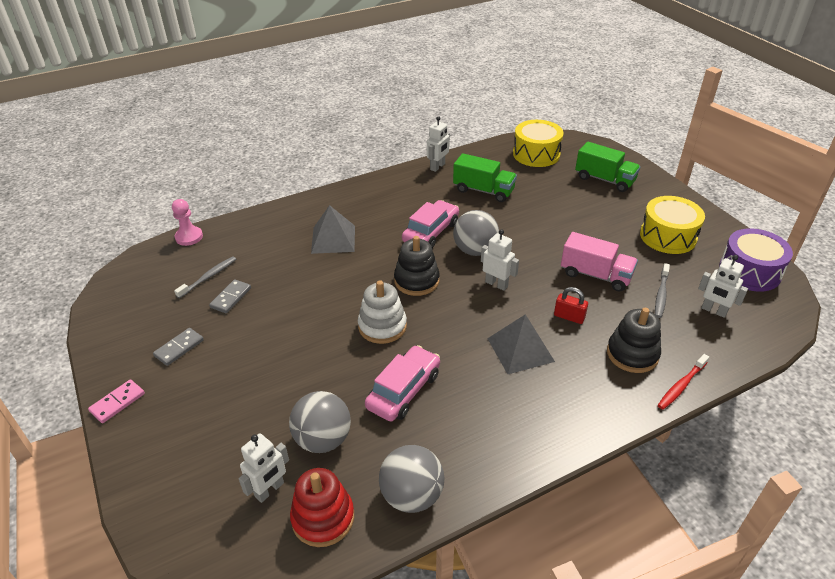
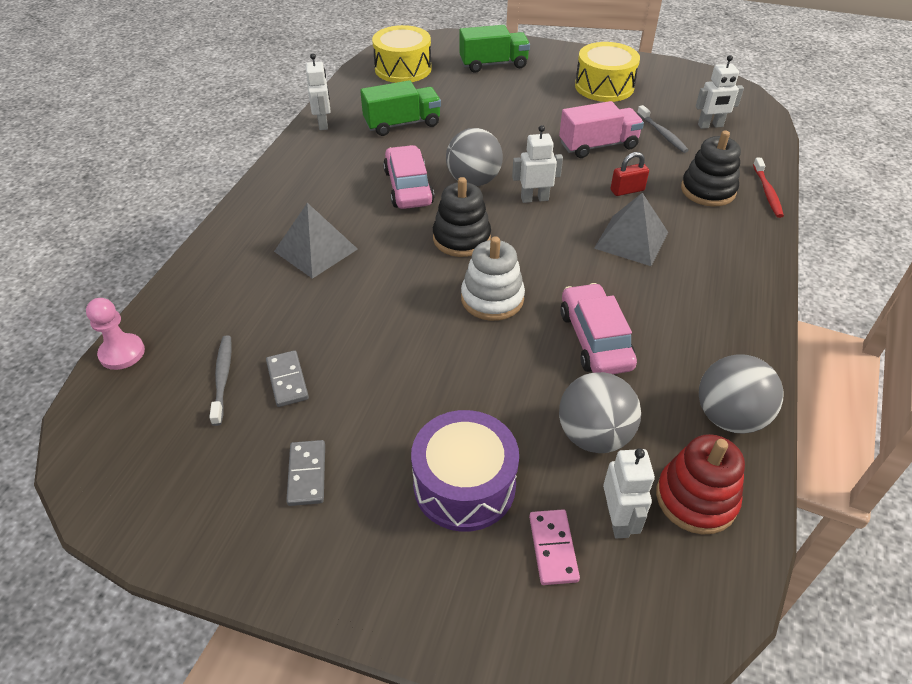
camera: 45 degrees left, 5 degrees up
(117, 402) = (322, 589): pink domino -> pink domino (553, 548)
(749, 271) = (691, 84): purple drum -> purple drum (464, 485)

